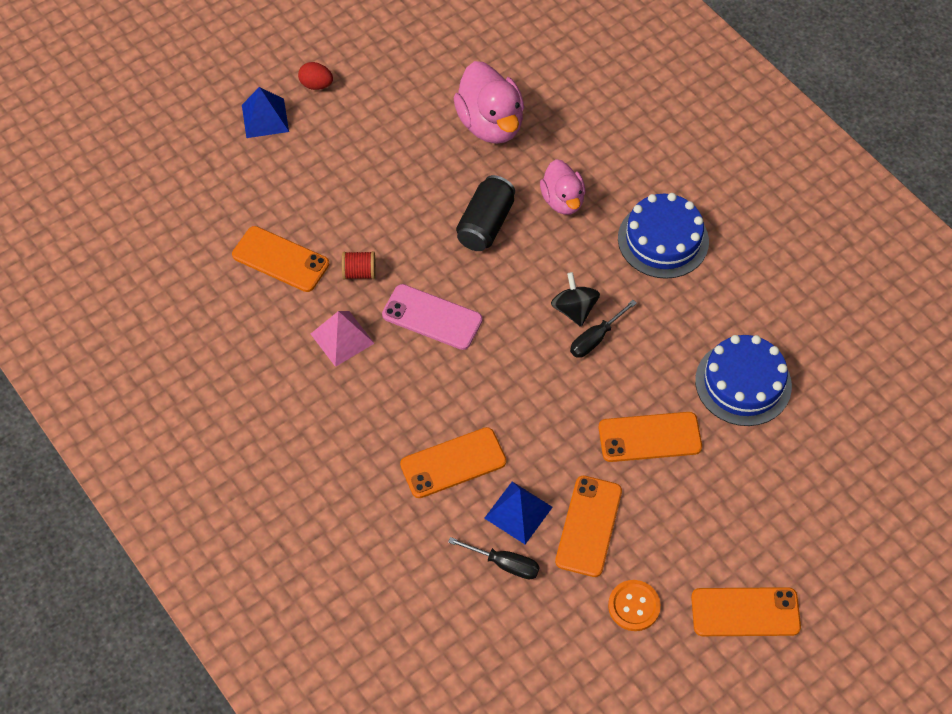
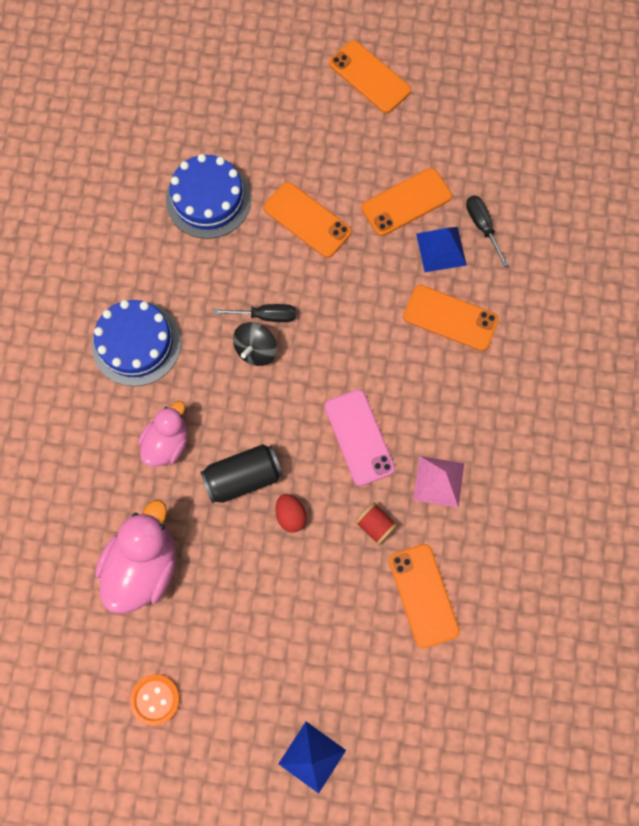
camera: 135 degrees left, 15 degrees up
(316, 85) = (237, 751): red egg -> red egg (291, 515)
(634, 606) = (430, 135): orange button -> orange button (155, 699)

